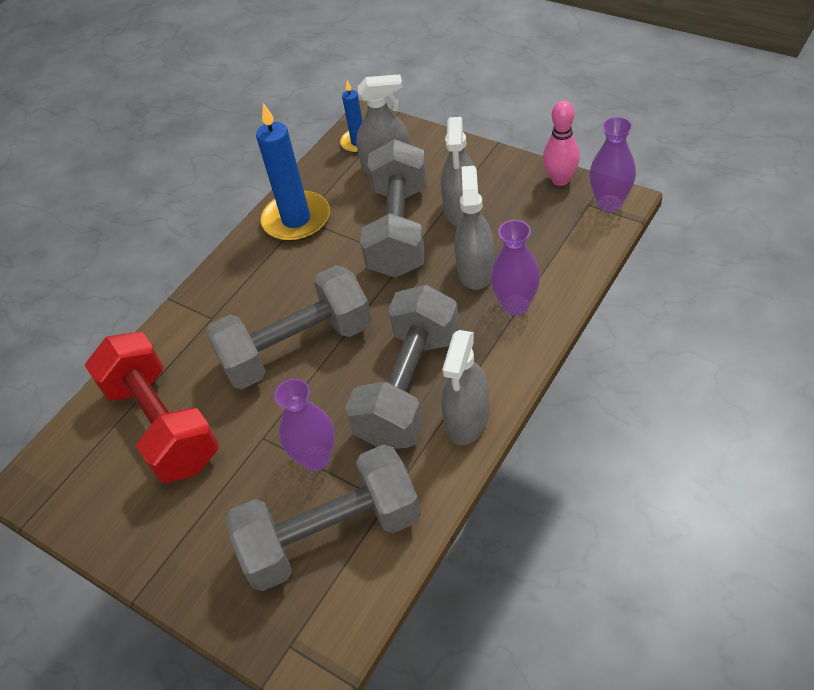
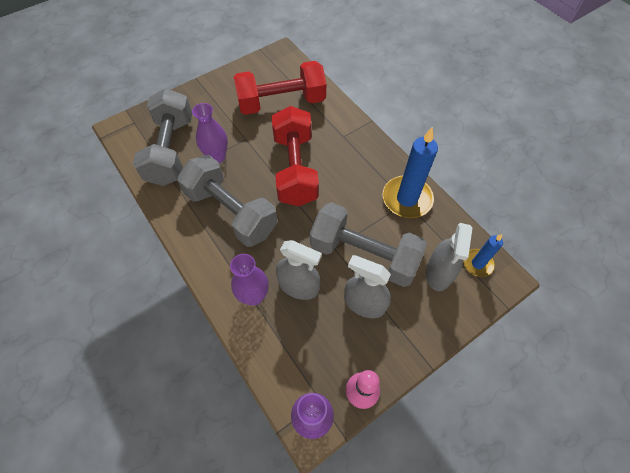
camera: 105 degrees right, 10 degrees up
(297, 348) = (295, 169): grey dumbbell -> red dumbbell
(467, 420) = (190, 231): grey spray bottle -> none

